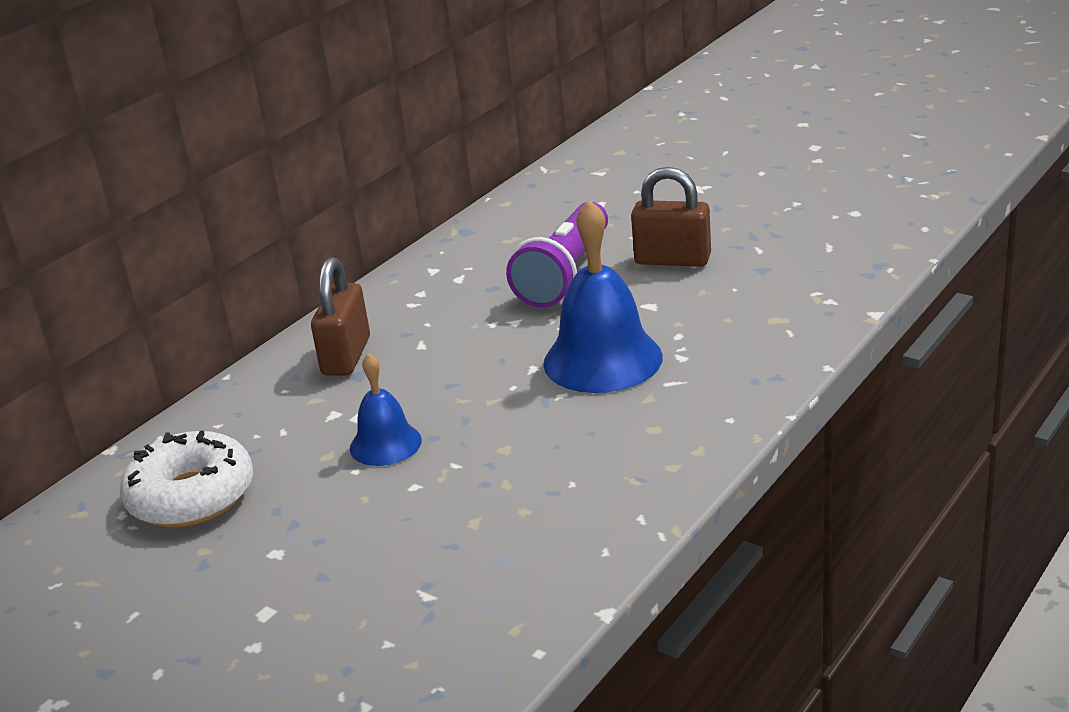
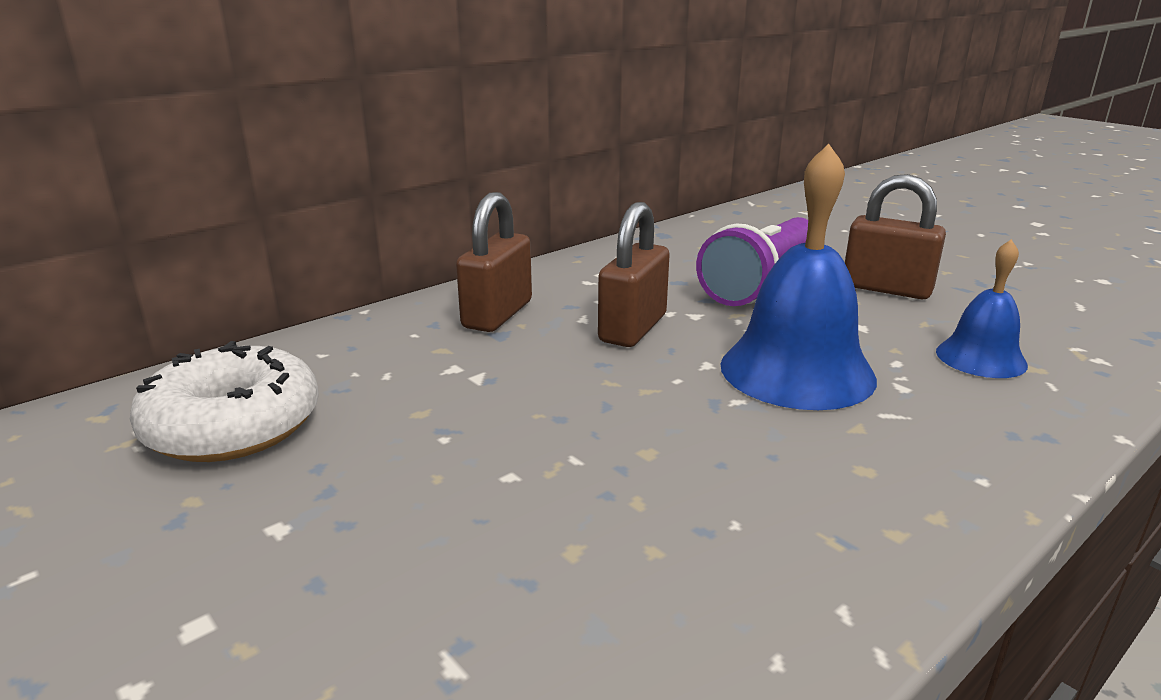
camera: 10 degrees right, 5 degrees down
(385, 444) = (496, 414): blue bell -> blue bell (981, 358)
(466, 346) = (633, 328): none -> brown padlock

